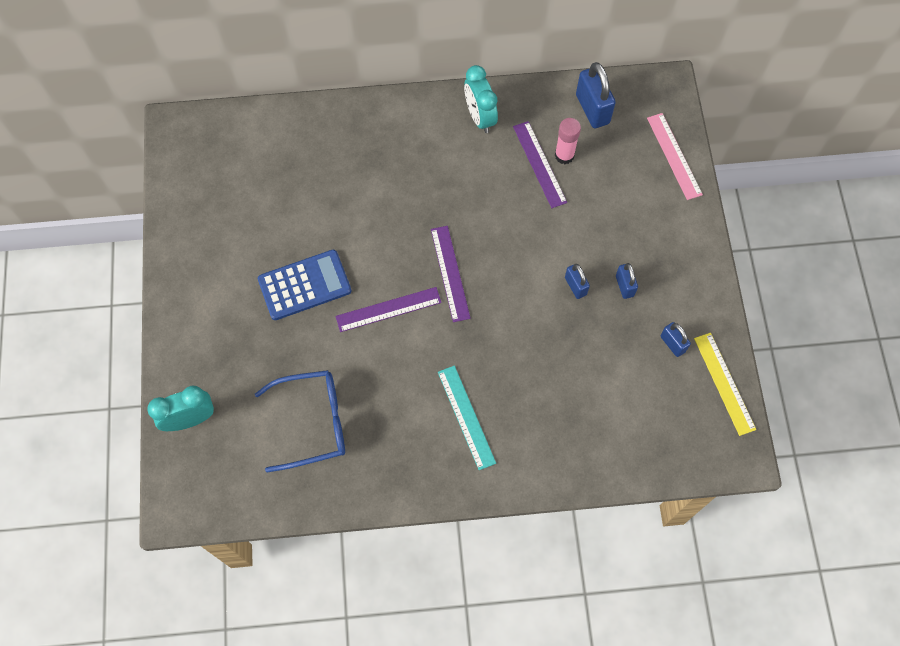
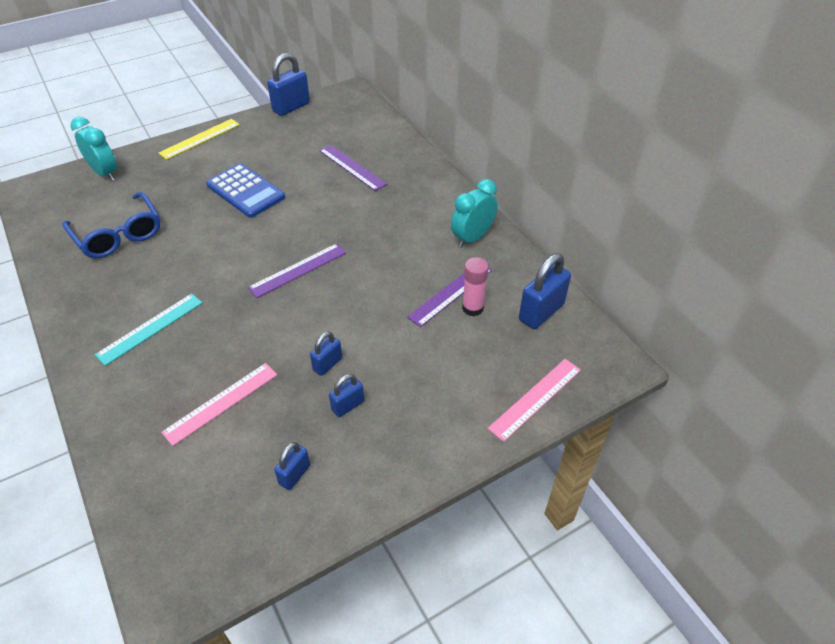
camera: 65 degrees right, 20 degrees down
(170, 196) = (291, 107): none -> blue padlock
(388, 309) = (243, 244): purple ruler -> purple ruler (352, 167)
(580, 378) = (221, 403): none -> pink ruler
(724, 383) = (262, 548): yellow ruler -> yellow ruler (200, 138)

